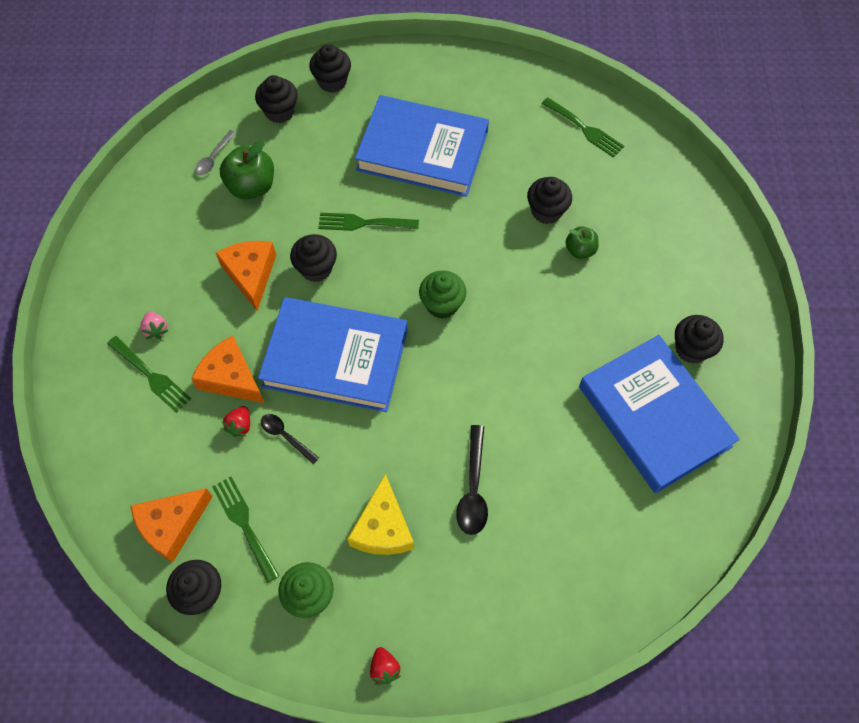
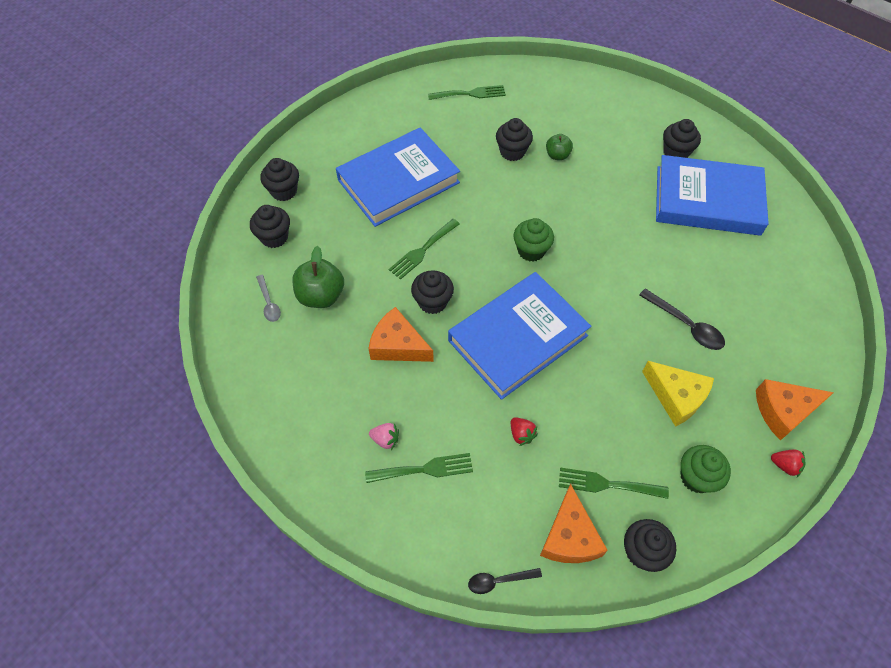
camera: 50 degrees left, 5 degrees down
(231, 378) = (475, 415): orange cheese -> orange cheese (783, 411)
(285, 436) = (555, 410): black spoon -> black spoon (499, 581)

